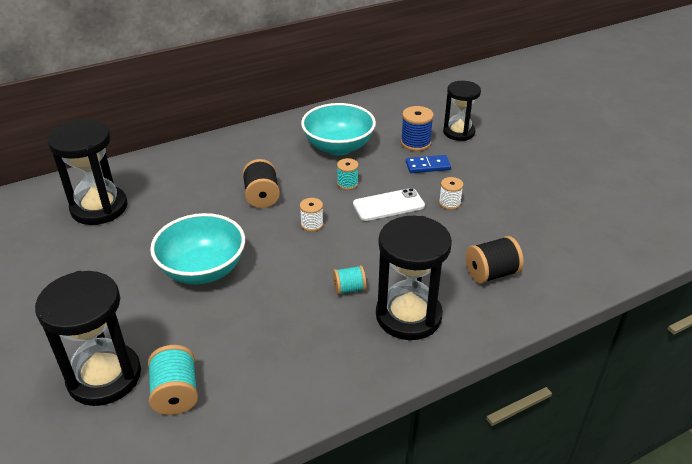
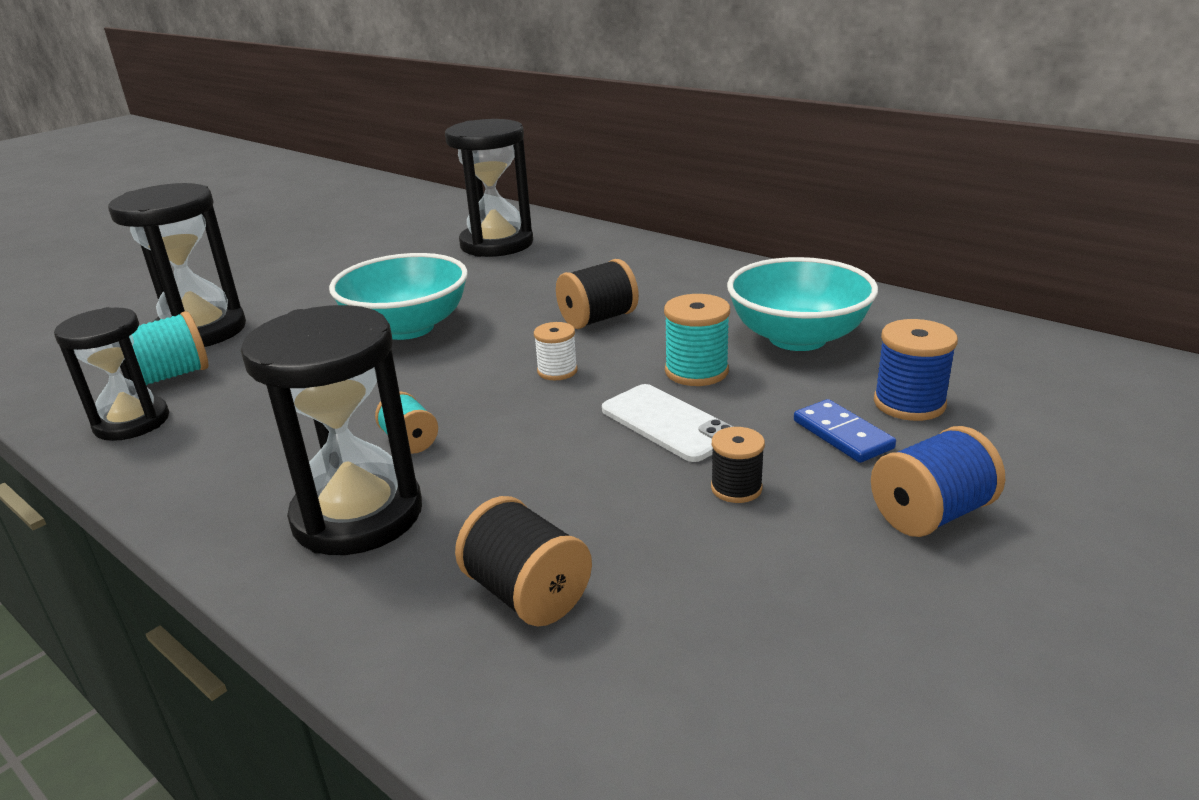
camera: 70 degrees right, 10 degrees down
(347, 183) = (696, 371): turquoise spool -> turquoise spool, size x1.55
(449, 203) = (736, 488): white spool -> black spool
(458, 132) = (1024, 444): black hourglass -> black hourglass (132, 422)
(489, 168) = (931, 514): none -> blue spool

